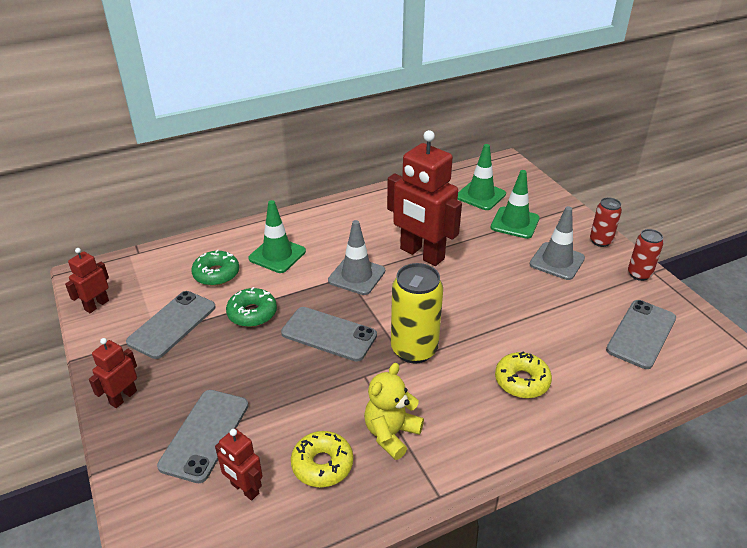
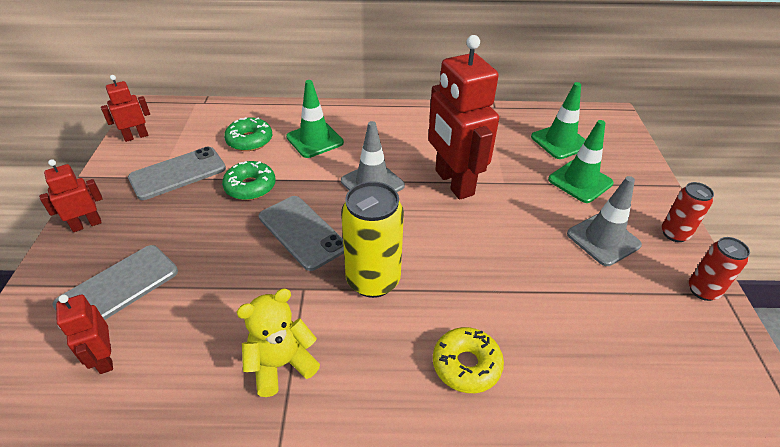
camera: 25 degrees right, 5 degrees up
(322, 464) = (191, 367): yellow donut -> none
(641, 334) = (659, 367): grey phone -> none

